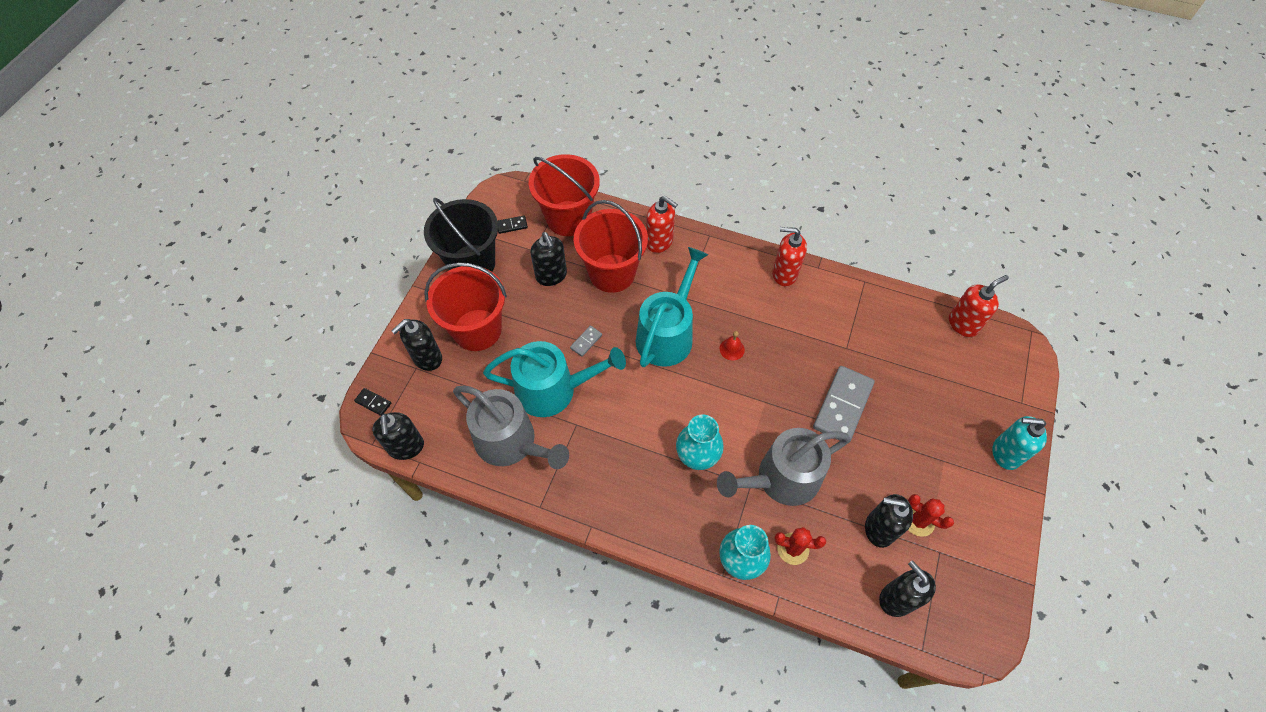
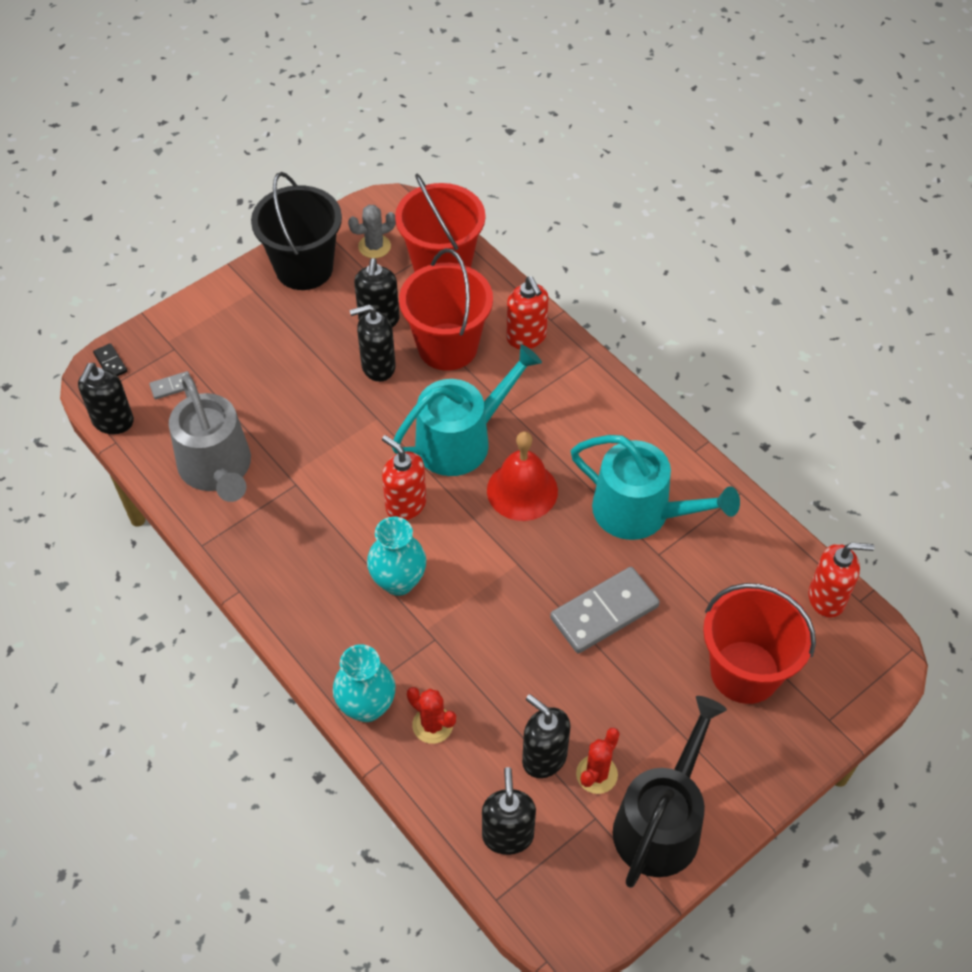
camera: 30 degrees right, 5 degrees down
(427, 358) = (192, 344): black soap dispenser -> black soap dispenser (378, 366)
(477, 330) = (261, 339): red bucket -> red bucket (745, 672)
(512, 225) = (374, 246): black domino -> grey cactus
(553, 390) = (296, 438): turquoise watering can -> turquoise watering can (640, 512)
(586, 342) = (366, 406): grey domino -> grey domino (172, 387)
(732, 349) = (522, 490): red bell -> red bell, size x2.16
(781, 479) = (474, 650): grey watering can -> none
(784, 274) = (647, 439): red soap dispenser -> red soap dispenser (405, 505)
(918, 521) = (596, 774): red cactus -> red cactus turned 60 degrees clockwise
(980, 530) = (661, 823): none -> black watering can
(1005, 453) = (761, 762): turquoise soap dispenser -> none

